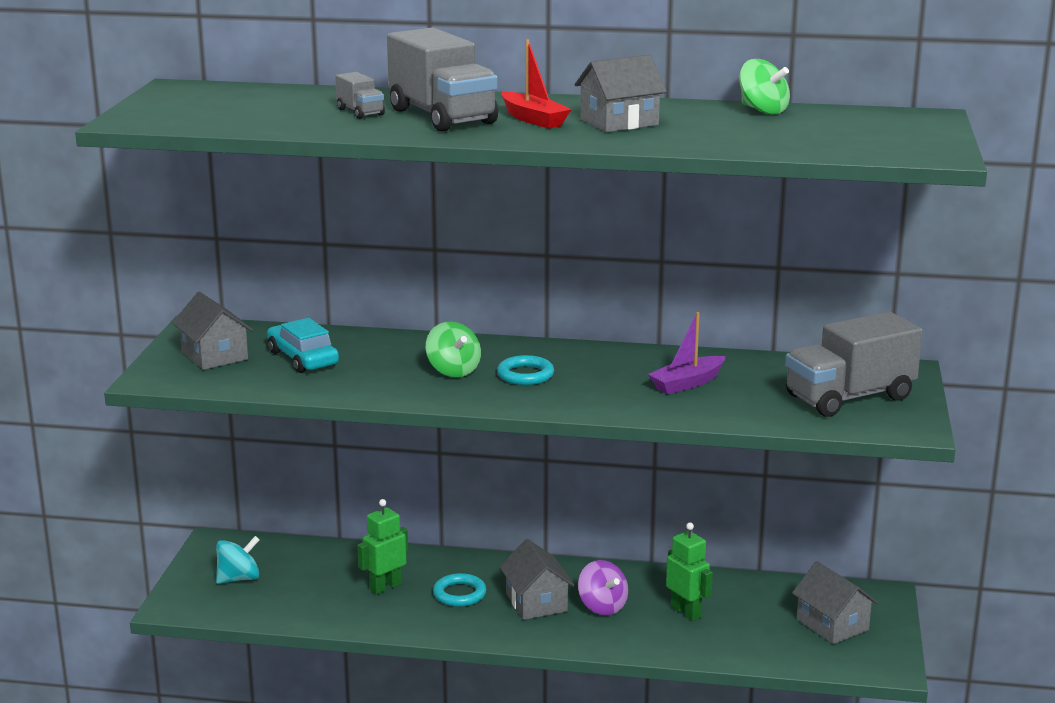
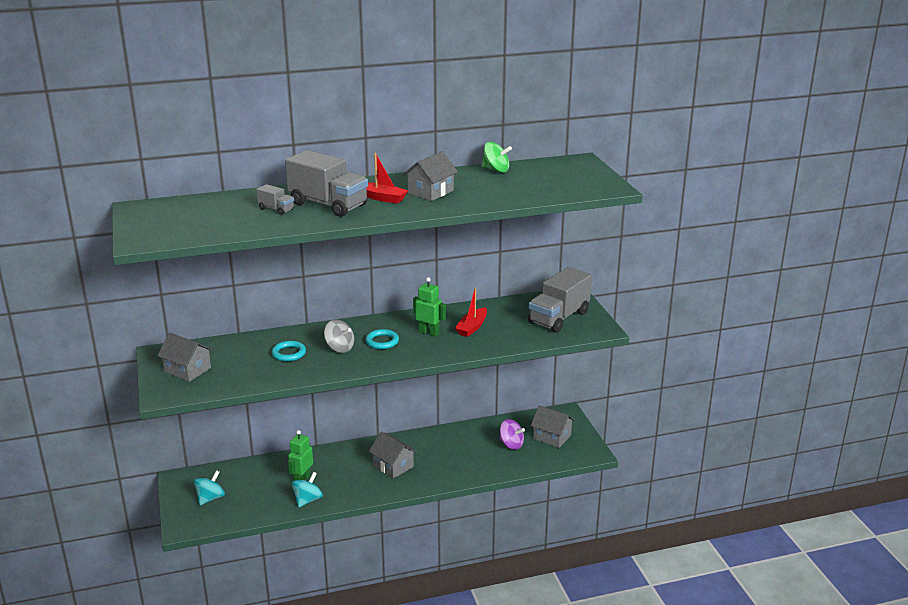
camera: 25 degrees left, 5 degrees up
(303, 358) = (244, 359): turquoise car -> none
(372, 616) = (307, 500): none -> turquoise spinning top
(453, 370) = (339, 348): green spinning top -> grey spinning top
(459, 594) = (347, 472): turquoise ring -> turquoise ring (289, 353)
(602, 606) = (430, 458): purple spinning top -> purple spinning top (511, 444)
(686, 612) = (475, 450): green robot -> green robot (429, 332)
(687, 383) = (472, 327): purple boat -> red boat

